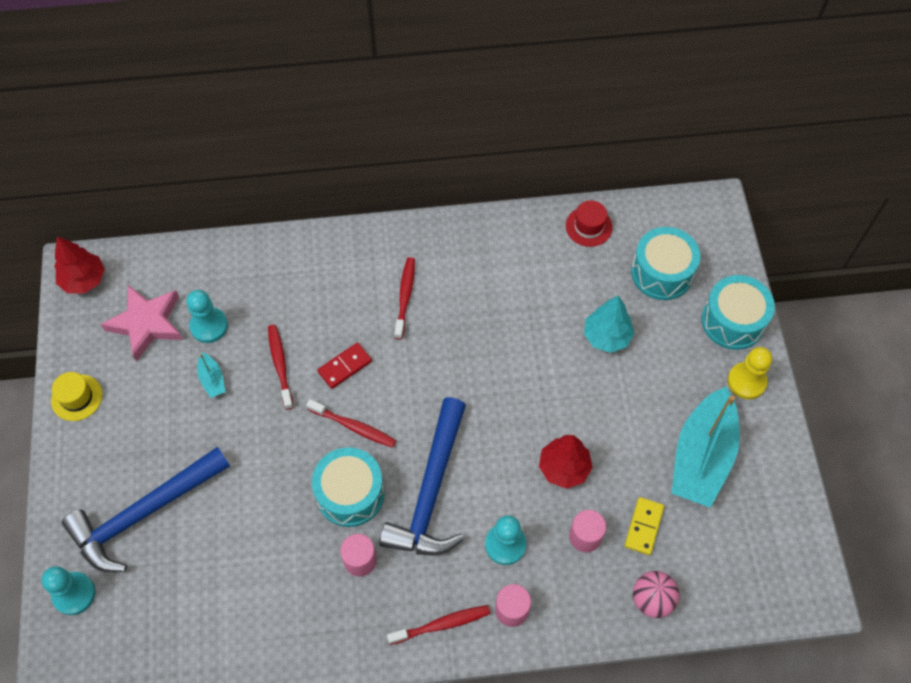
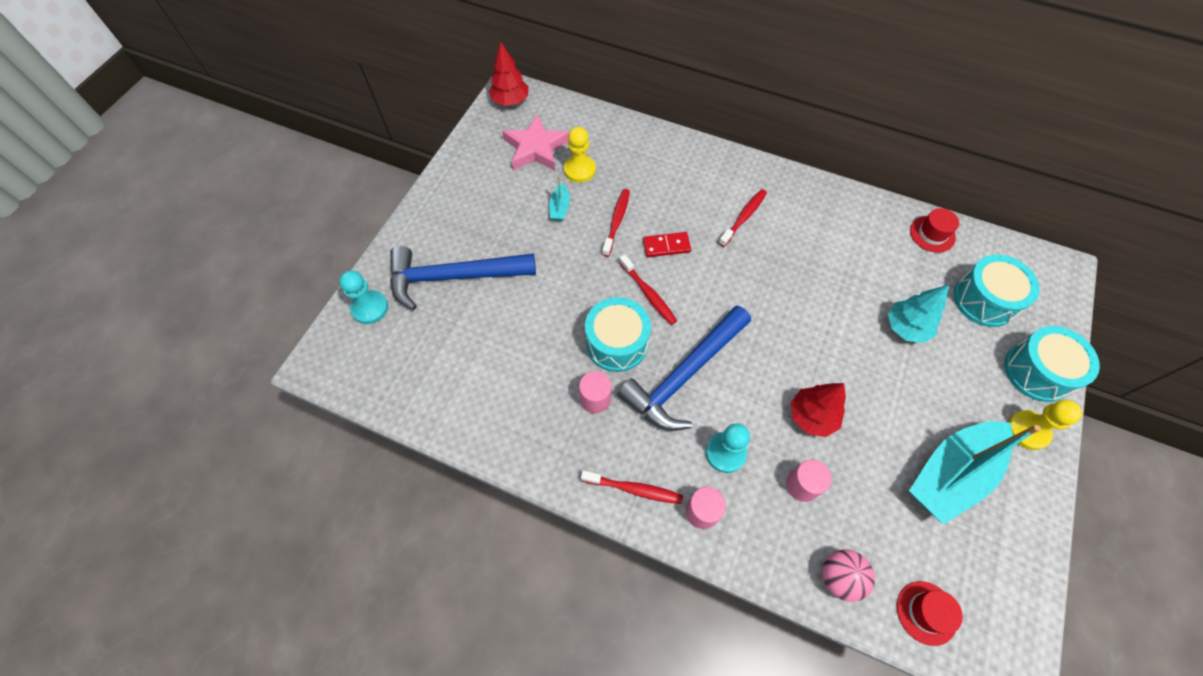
camera: 30 degrees right, 0 degrees up
(76, 397) = (457, 174): yellow hat -> none
(209, 326) = (579, 170): turquoise pawn -> yellow pawn
(644, 526) = (863, 507): yellow domino -> none
(732, 588) = (926, 612): none -> red hat

